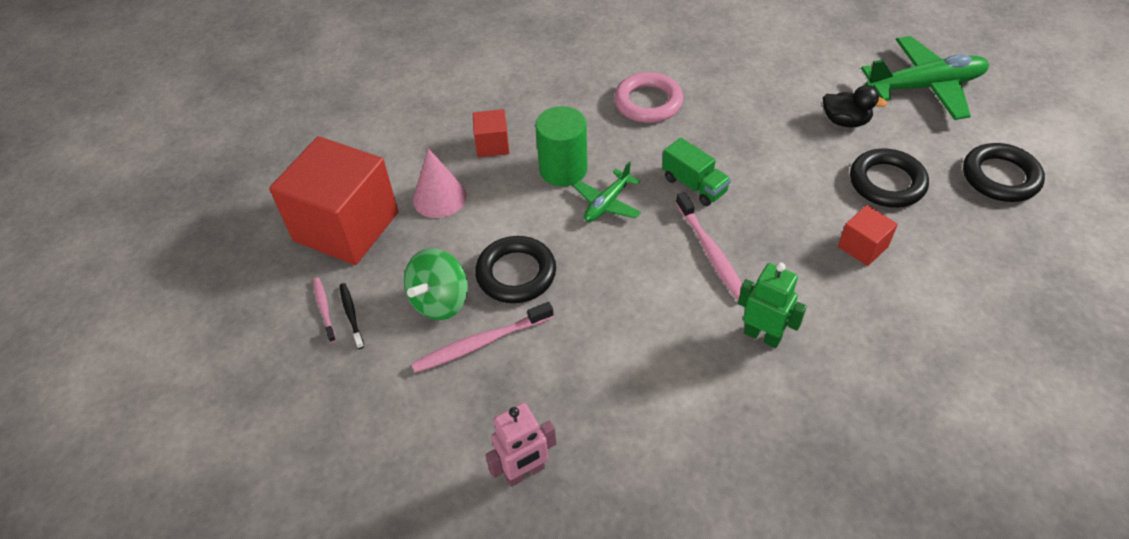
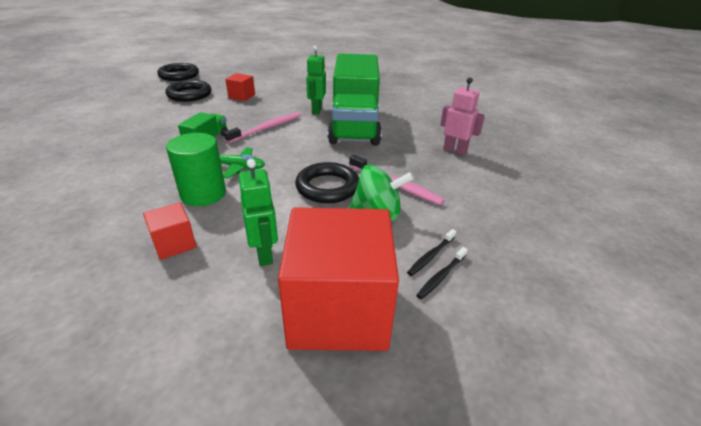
camera: 120 degrees left, 15 degrees down
(324, 309) = (441, 276): pink toothbrush -> black toothbrush
(439, 197) = (264, 254): pink cone -> green robot
(648, 102) = (105, 173): pink ring -> none
(675, 367) = (354, 126): none -> green truck
(845, 121) = (133, 107): black duck -> none
(925, 87) = (98, 91): green plane -> none

